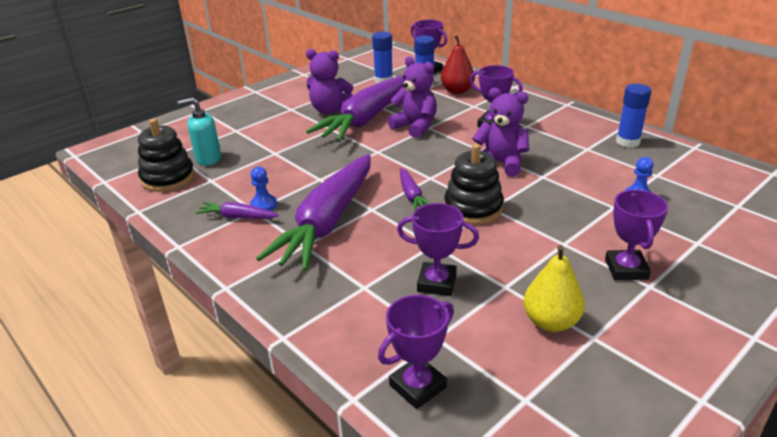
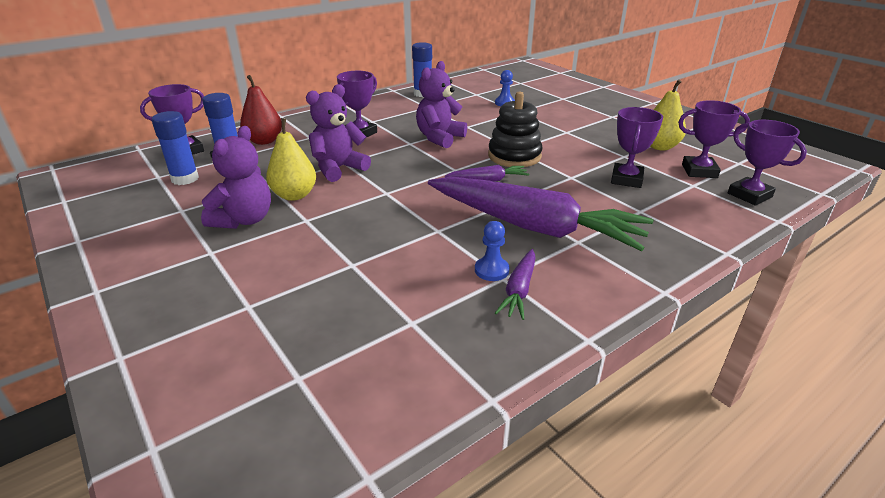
camera: 85 degrees left, 0 degrees up
(168, 178) = (389, 375): black stacking toy -> none
(208, 159) = (338, 331): turquoise soap dispenser -> none
(366, 119) = (294, 195): purple carrot -> yellow pear
(626, 269) = (595, 119): purple trophy -> purple trophy (699, 171)

